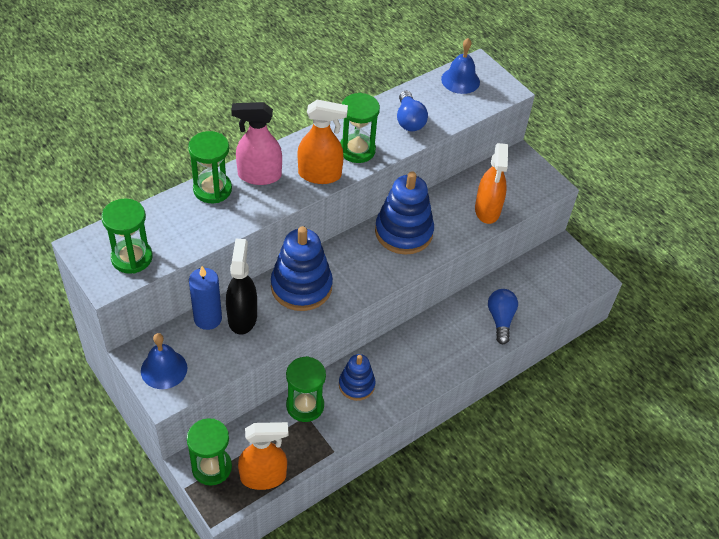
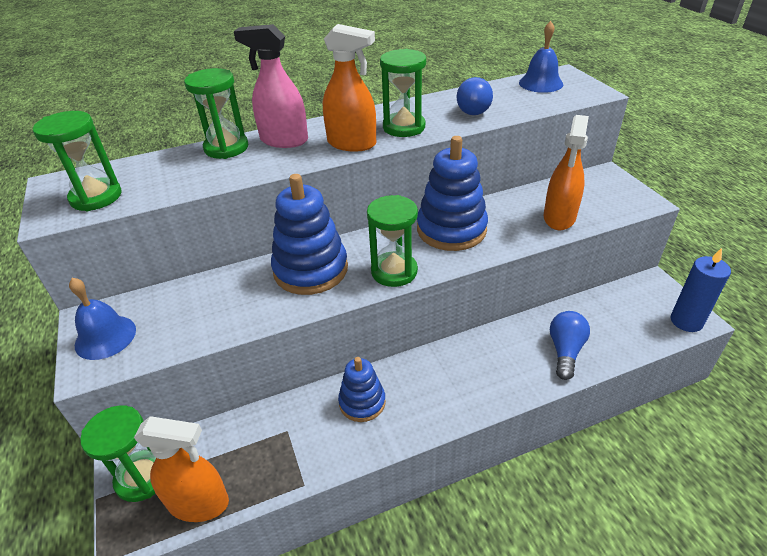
camera: 20 degrees right, 10 degrees down
(208, 318) = (188, 290): blue candle -> blue candle (686, 321)
(242, 317) = (227, 293): black spray bottle -> none
(305, 405) = (289, 417): green hourglass -> green hourglass (394, 271)

